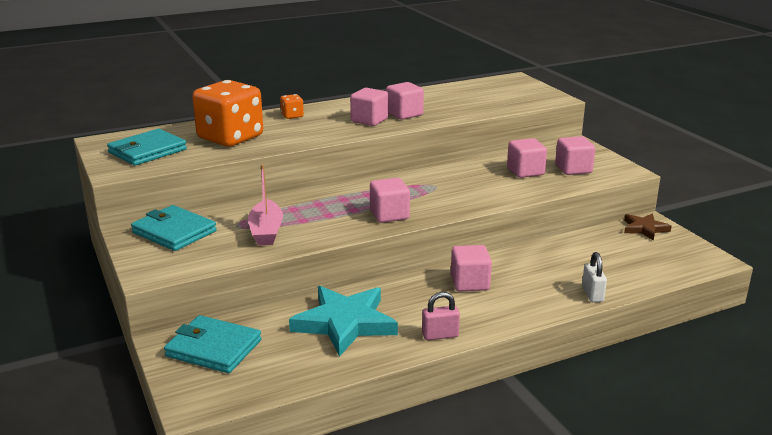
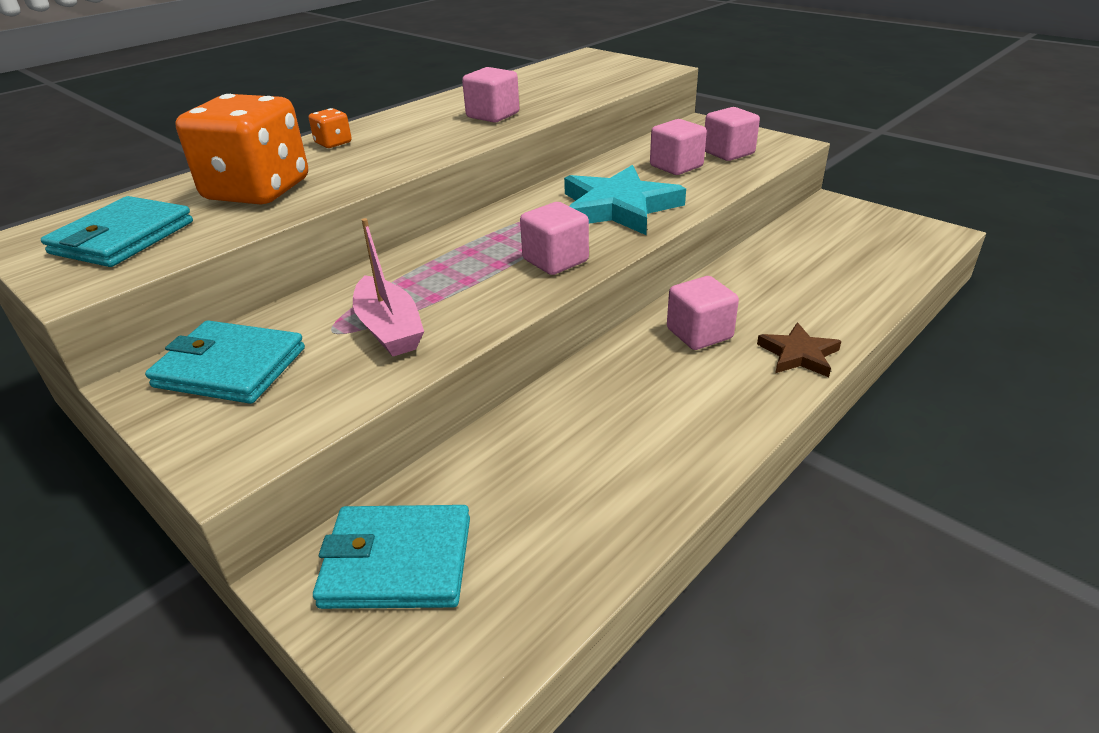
camera: 20 degrees left, 10 degrees up
(345, 323) = (579, 447): turquoise star -> turquoise star (618, 207)
(369, 120) = (452, 131): pink cube -> none
(440, 335) = (728, 427): pink padlock -> none
(592, 294) = (858, 310): white padlock -> none
(644, 229) = (833, 212): brown star -> brown star (798, 354)

